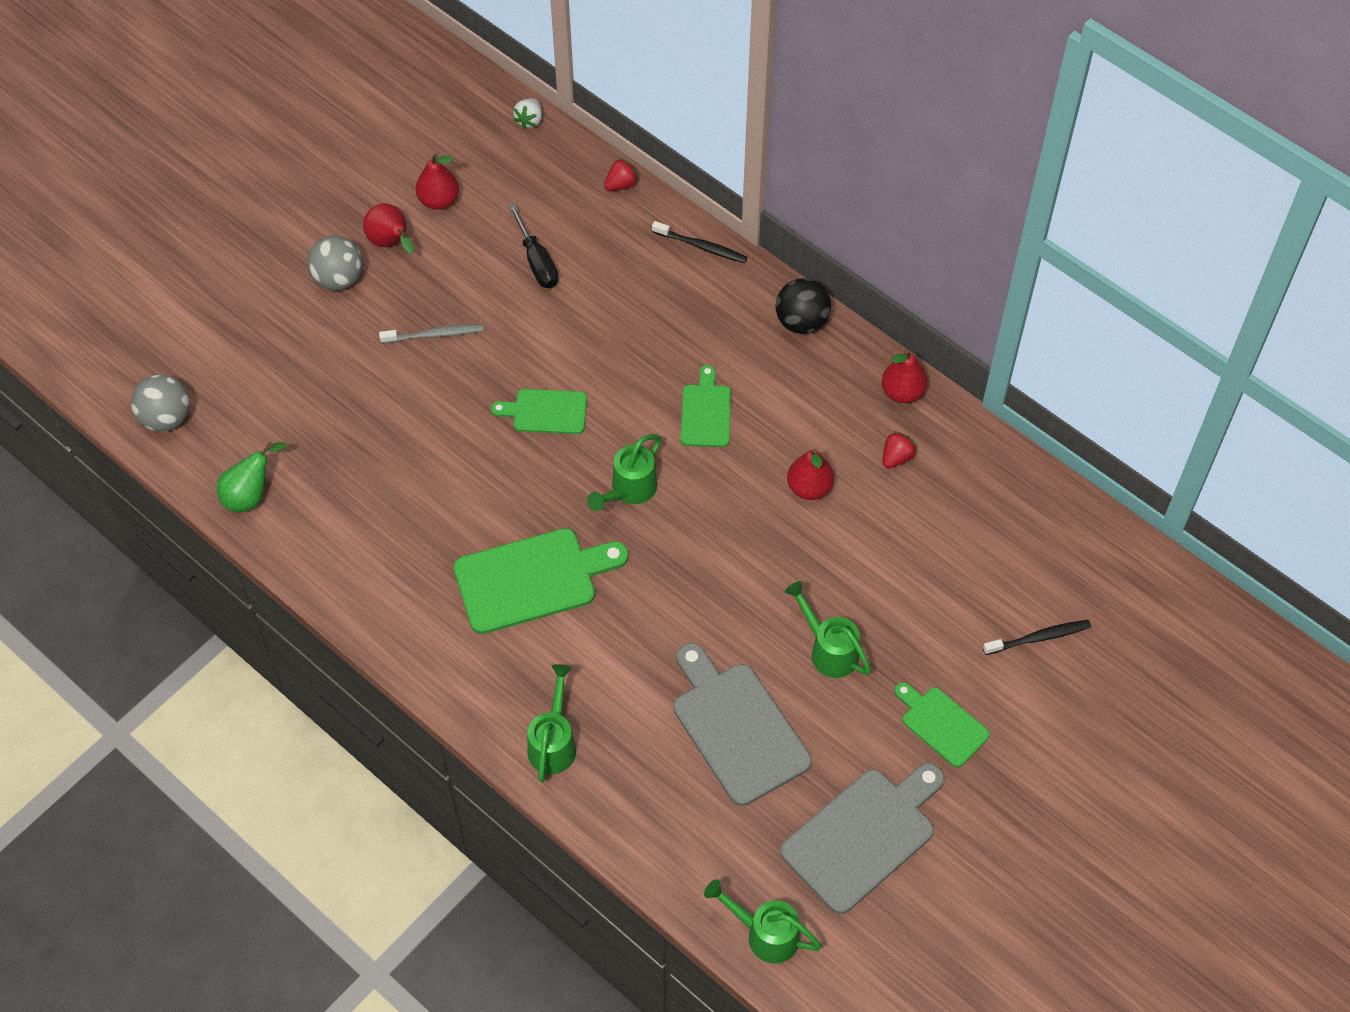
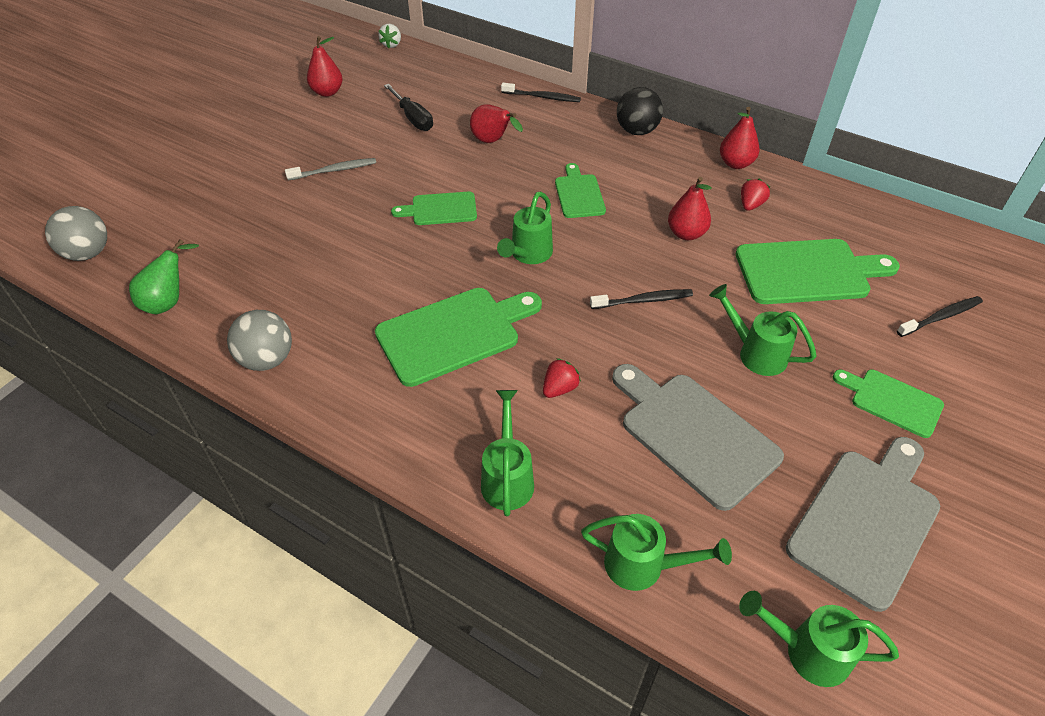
camera: 10 degrees left, 10 degrees down
(338, 279) = (247, 145): grey ball -> grey ball (267, 359)
(391, 243) = (291, 119): red pear -> red pear (493, 141)
(621, 184) = (470, 70): red strawberry -> red strawberry (559, 388)
(652, 842) = (643, 566): none -> green watering can
(735, 569) = (644, 300): none -> black toothbrush
(923, 559) = (808, 272): none -> green cutting board

